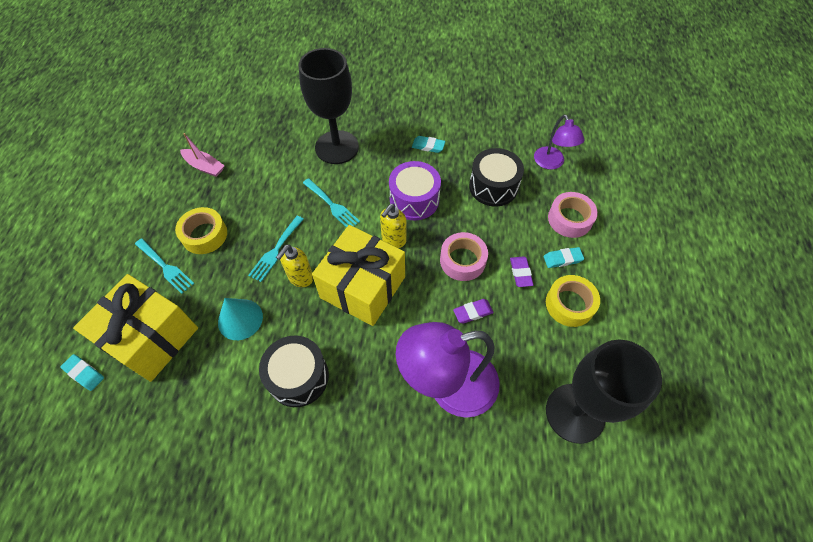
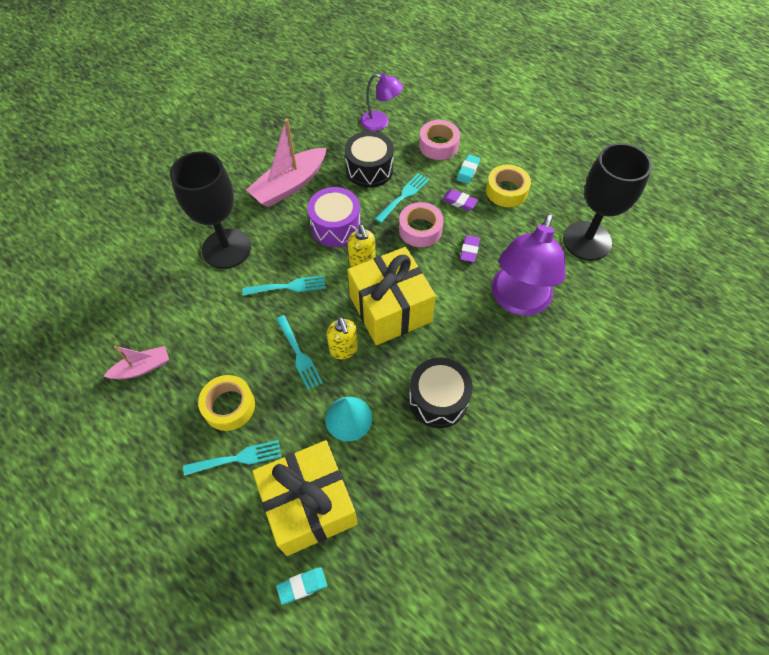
camera: 55 degrees left, 0 degrees up
(428, 146) = (289, 185): turquoise eraser -> pink boat
(487, 227) = (403, 196): none -> turquoise fork

